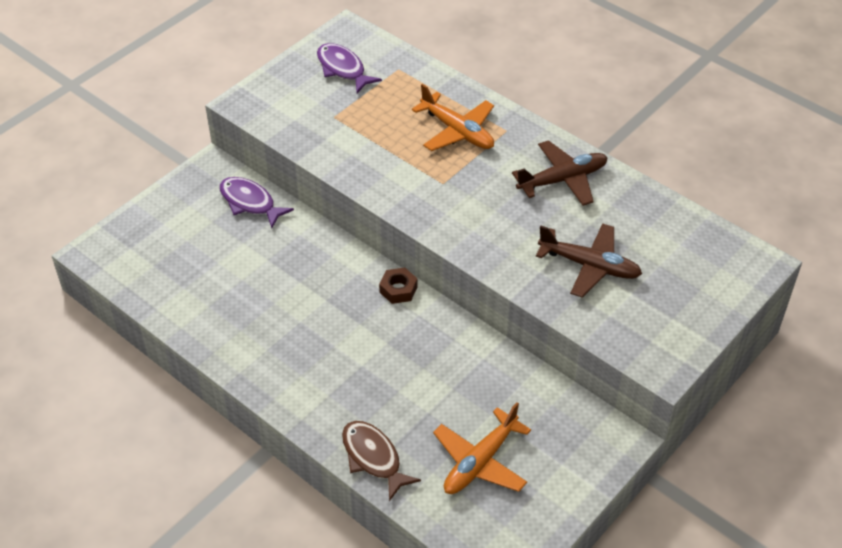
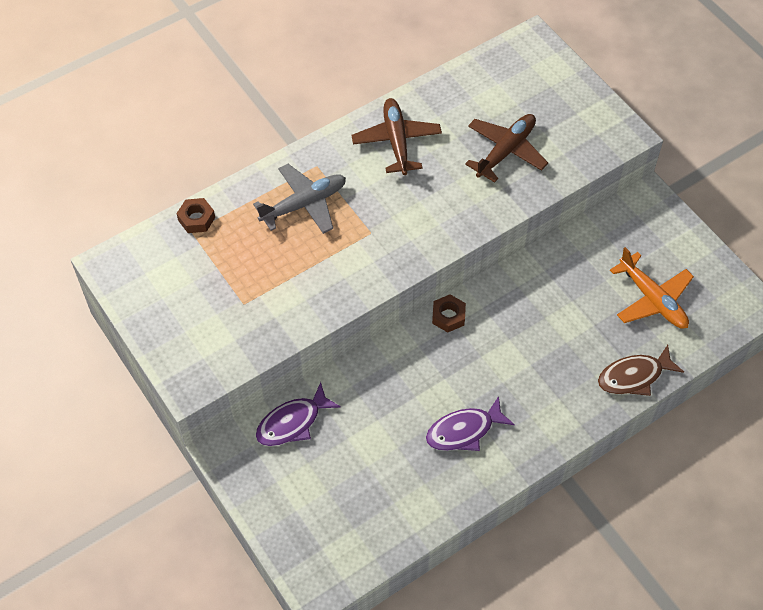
camera: 75 degrees left, 10 degrees up
(343, 69) = (172, 281): purple fish -> purple fish (464, 431)
(413, 68) = (196, 219): none -> brown nut
(457, 131) = (304, 204): orange plane -> grey plane

